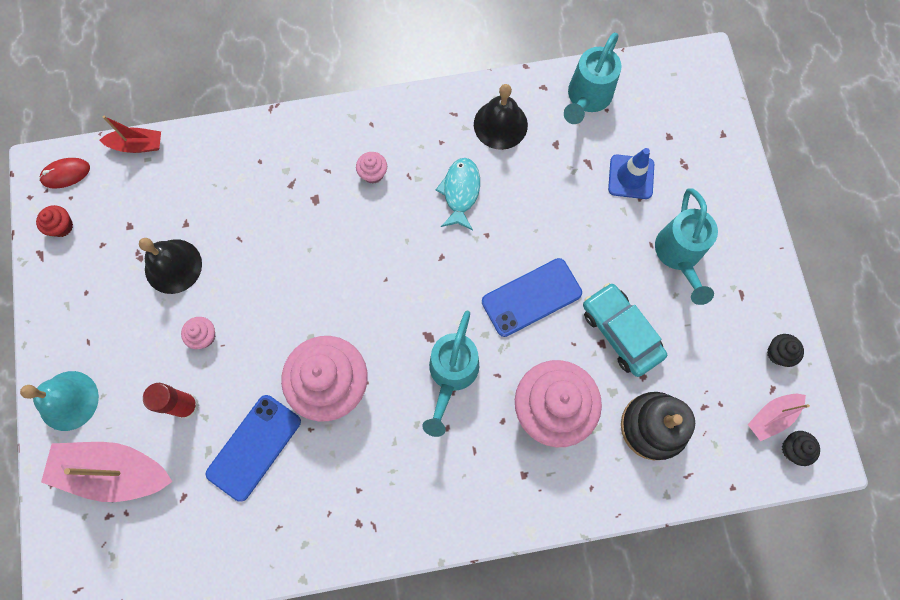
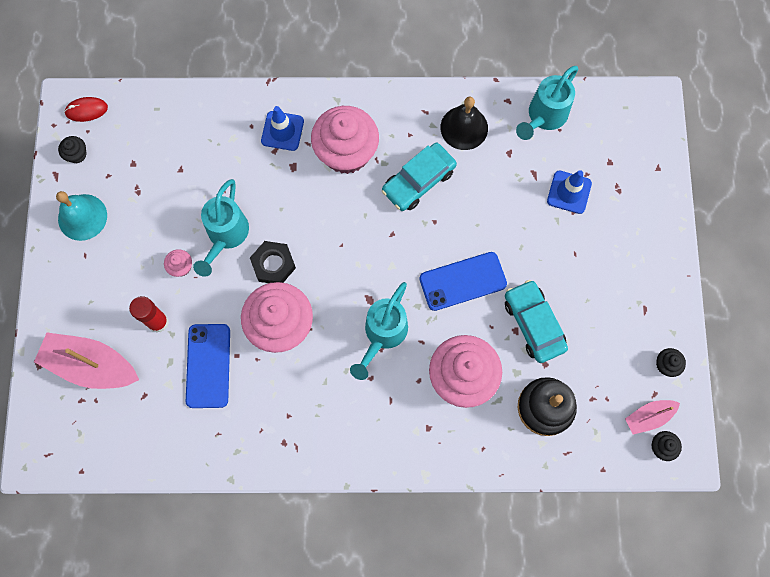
camera: 10 degrees right, 0 degrees up
(62, 226) = (77, 154): red cupcake -> black cupcake
(68, 400) = (62, 301): turquoise bell -> turquoise bell (82, 217)
(137, 145) = (150, 95): red boat -> none
(173, 266) = (164, 203): black bell -> none
(254, 447) = (208, 365): blue phone -> blue phone turned 45 degrees counterclockwise
(296, 161) = (282, 131): none -> blue traffic cone
(311, 315) = (273, 264): none -> black nut
(373, 173) = (346, 152): pink cupcake -> pink cupcake, size x2.44
(460, 192) = (418, 181): turquoise fish -> turquoise car
(679, 256) = (597, 268): turquoise watering can -> turquoise watering can (225, 236)

